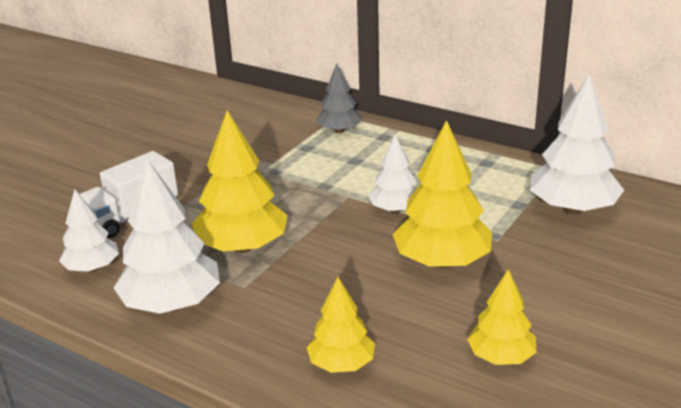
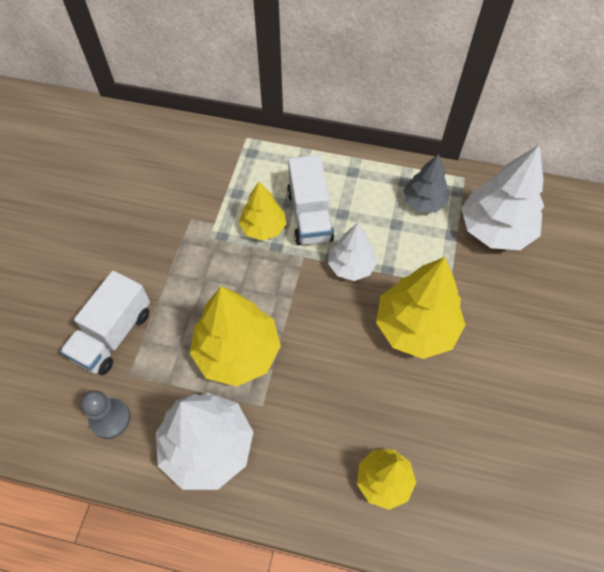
camera: 20 degrees left, 30 degrees up
(92, 268) = (110, 419): white tree -> grey pawn
(339, 131) = (257, 161): grey tree -> grey tree (424, 202)
(371, 171) = (309, 215): none -> white truck
(501, 357) = (503, 434): yellow tree -> yellow tree (263, 227)

